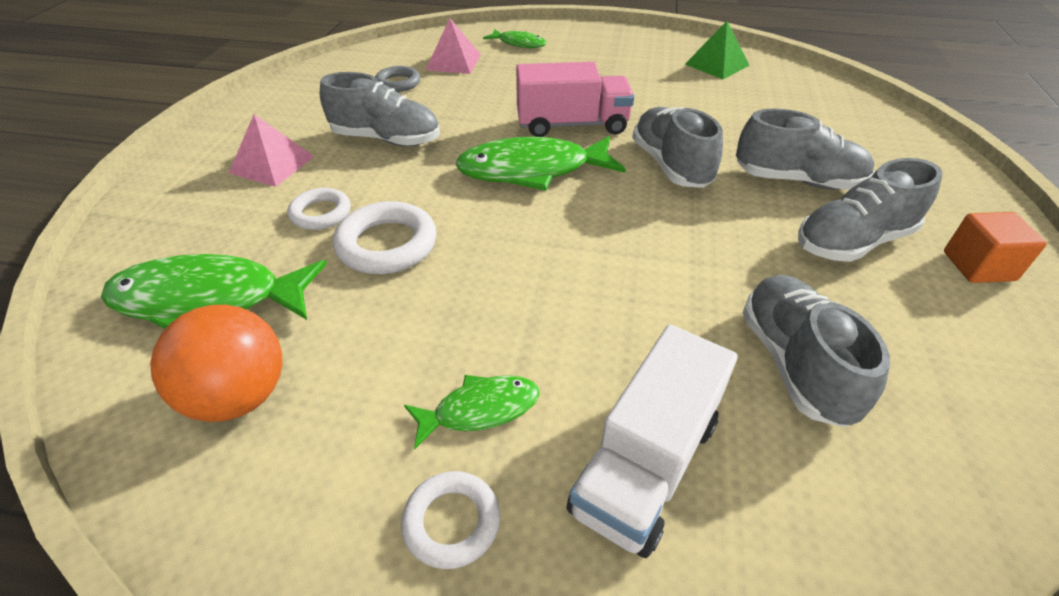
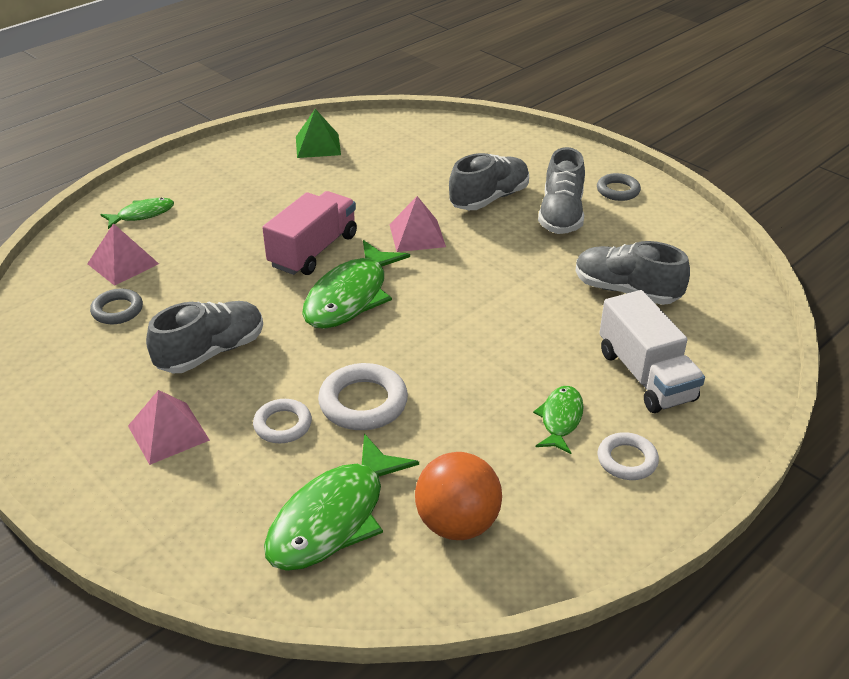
camera: 55 degrees left, 5 degrees down
(670, 165) = (417, 235): grey shoe -> pink pyramid
(978, 266) = (618, 191): orange cube -> grey ring

